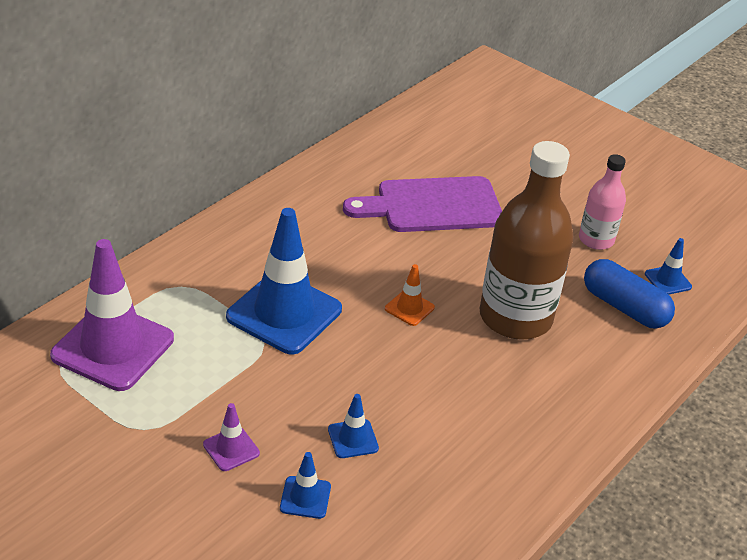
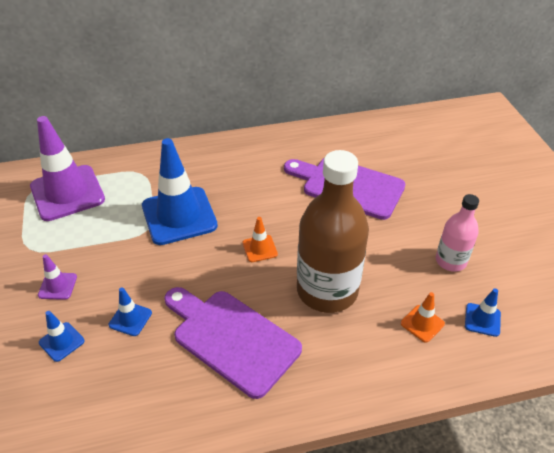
camera: 40 degrees right, 5 degrees up
(474, 404) = (231, 338): none -> purple cutting board
(624, 307) = (422, 323): blue capsule -> orange traffic cone

